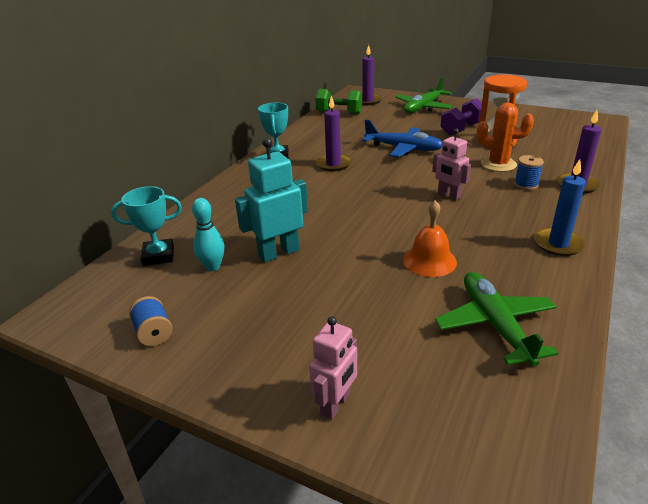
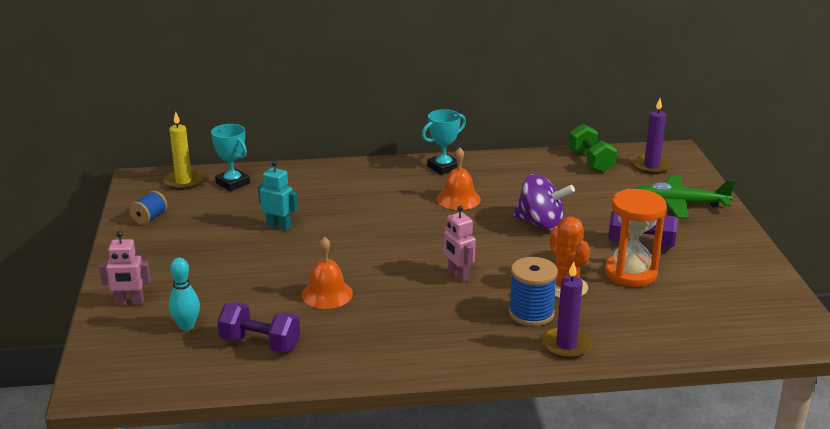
camera: 55 degrees right, 5 degrees down
(108, 286) = (184, 182): none -> yellow candle
(212, 266) = (237, 208): turquoise bowling pin -> turquoise bowling pin (186, 326)
(278, 253) = (279, 226): turquoise robot -> turquoise robot, size x0.66
(333, 164) = (458, 199): purple candle -> orange bell
(403, 148) = (540, 223): blue plane -> purple spinning top
(448, 195) = (458, 275): pink robot -> pink robot turned 45 degrees counterclockwise
(495, 325) = (260, 344): green plane -> purple dumbbell
(526, 185) = (531, 313): blue spool -> blue spool, size x1.59
(558, 244) = (417, 353): blue candle -> none

